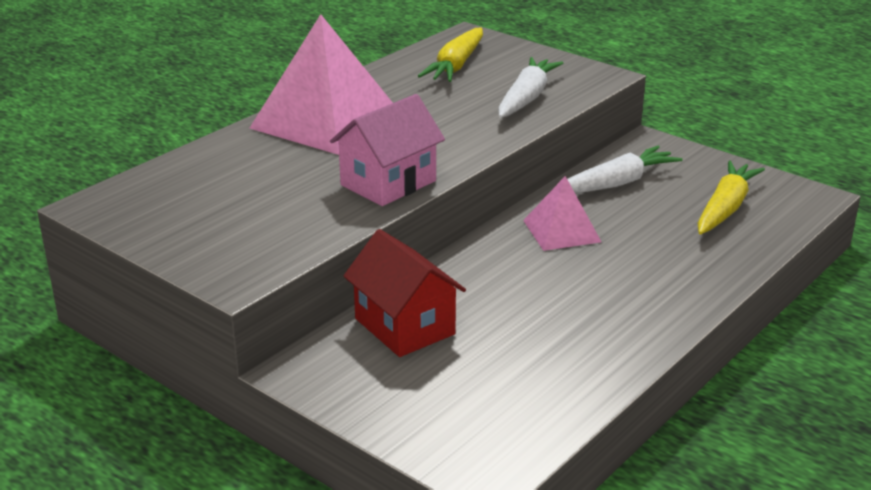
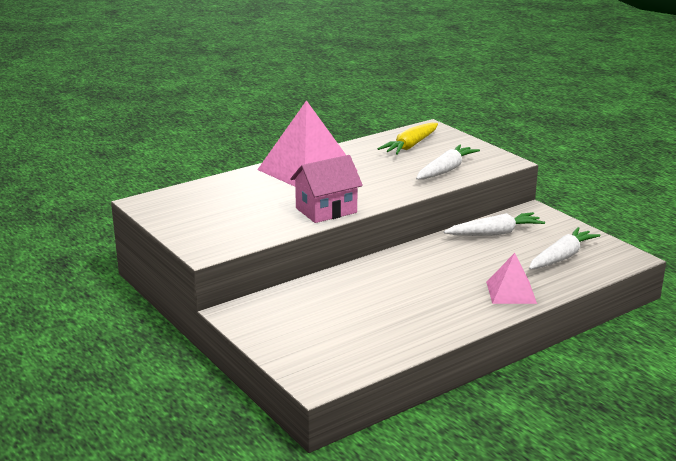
camera: 15 degrees right, 5 degrees down
(405, 326) = (310, 298): red house -> none
(561, 231) = (440, 257): pink pyramid -> pink pyramid (511, 292)
(725, 208) = (561, 257): yellow carrot -> white carrot

